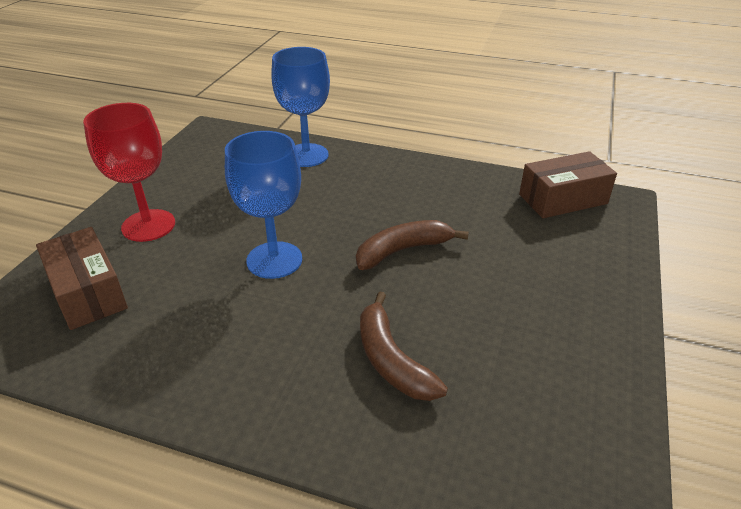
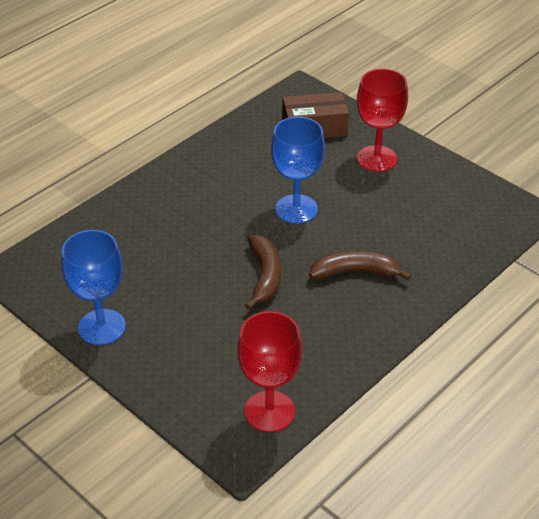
camera: 115 degrees right, 5 degrees up
(306, 155) = (443, 263): blue goblet -> blue goblet (102, 327)
(391, 360) = (167, 234): brown banana -> brown banana (355, 272)
(563, 199) = (269, 411): brown box -> red goblet

